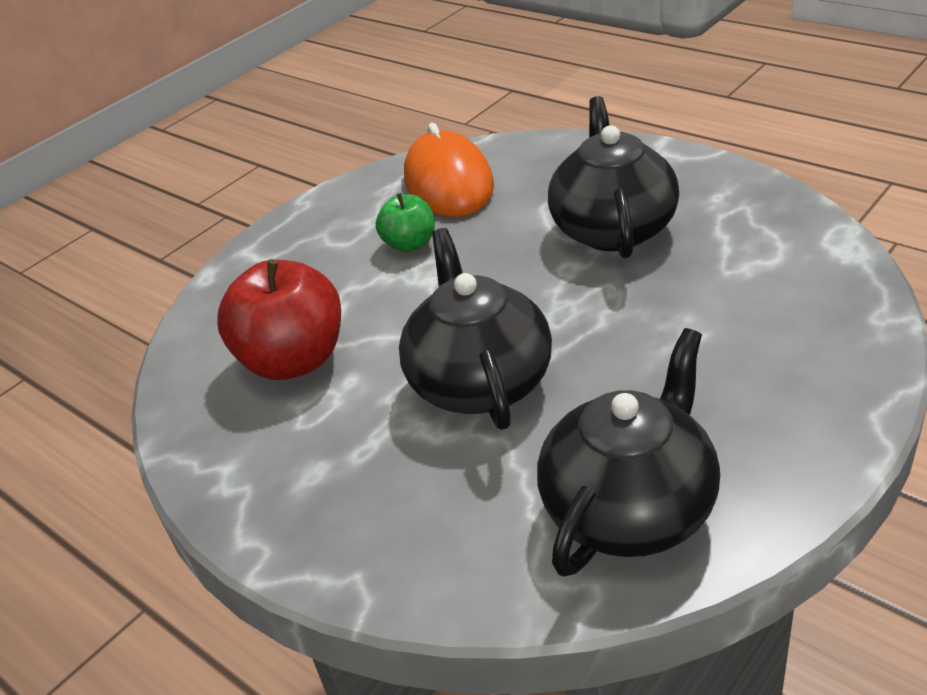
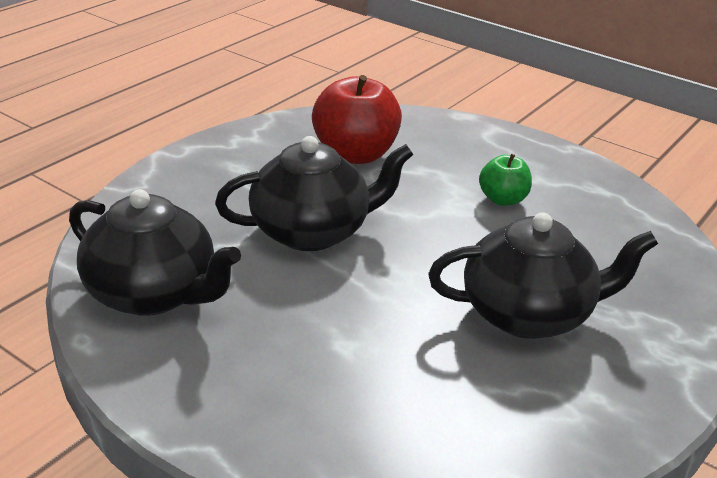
camera: 80 degrees right, 5 degrees down
(448, 182) = (609, 219): orange mouse -> none

